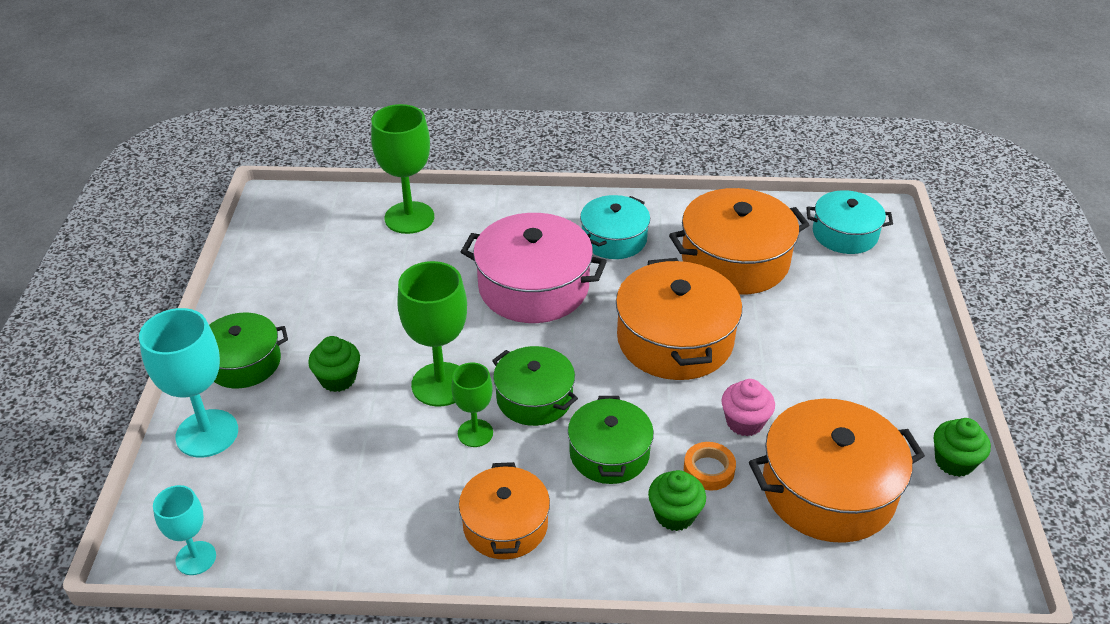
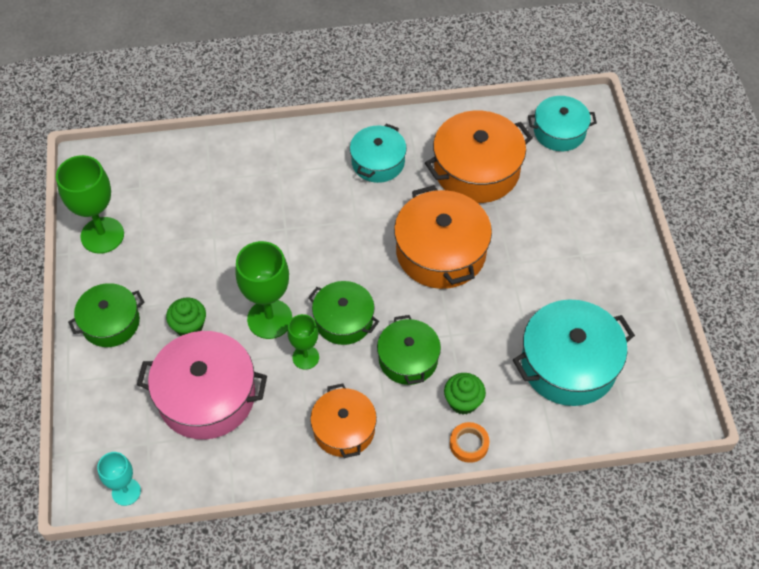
camera: 10 degrees left, 15 degrees up
(207, 433) = (101, 389): turquoise goblet -> none
(409, 218) = (206, 163): green goblet -> green goblet (102, 235)
(533, 287) = (322, 218): pink pot -> pink pot (206, 396)
(709, 470) = (482, 361): orange tape -> orange tape (469, 444)
(744, 422) = (502, 317): pink cupcake -> none
(828, 489) = (568, 364): orange pot -> turquoise pot
(954, 462) = (655, 327): green cupcake -> none

